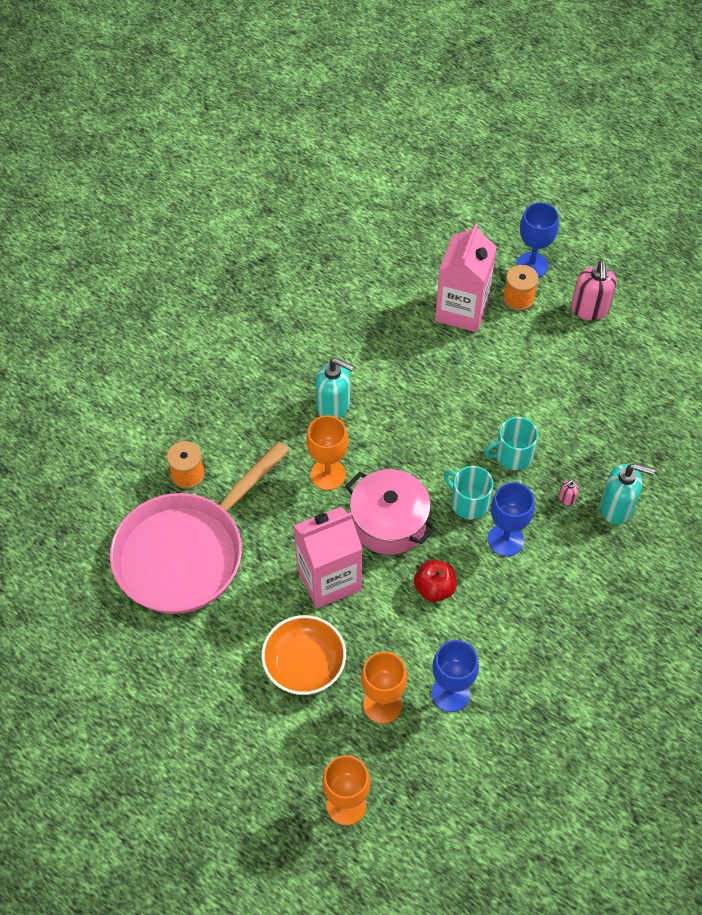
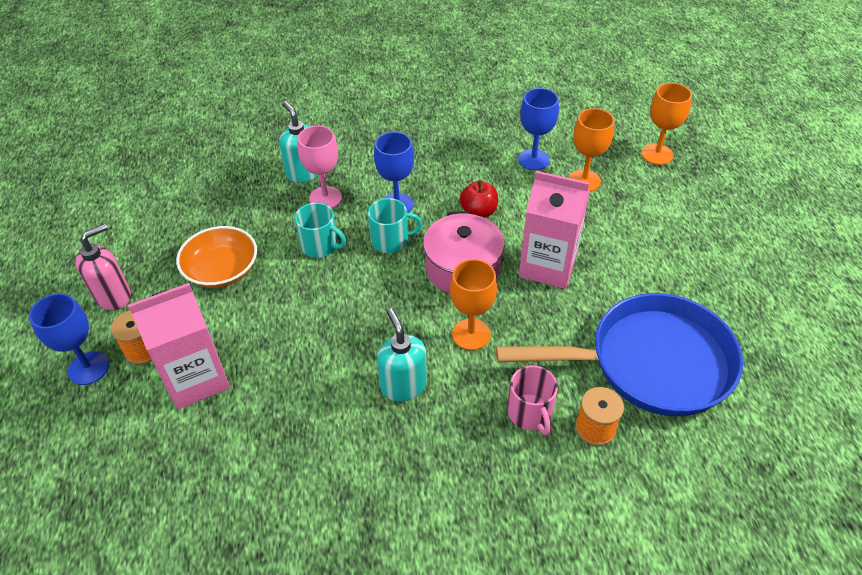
camera: 135 degrees left, 10 degrees down
(186, 552) = (650, 363): pink pan -> blue pan
(237, 451) = (530, 413): none -> pink mug
(304, 663) = (617, 232): orange bowl -> orange bowl (222, 270)
(469, 502) = (391, 241): turquoise mug -> turquoise mug turned 90 degrees counterclockwise
(566, 498) = (325, 198): pink soap dispenser -> pink goblet

